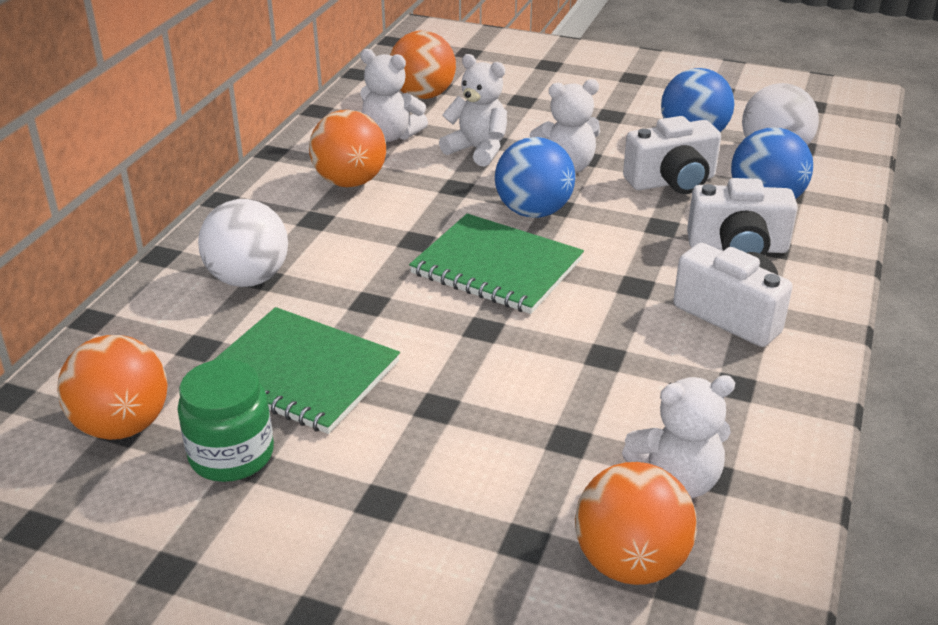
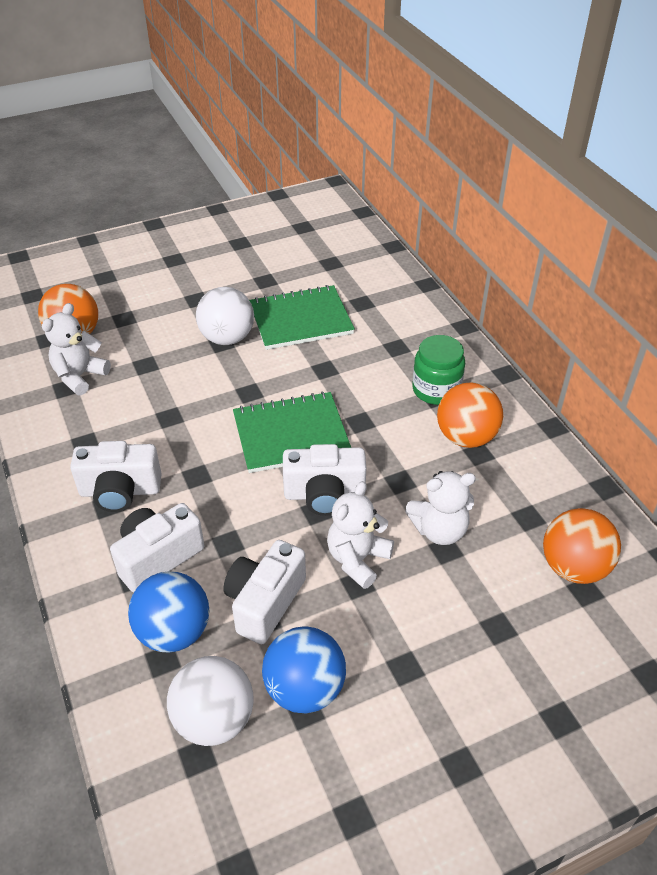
camera: 135 degrees right, 10 degrees up
(123, 425) = (333, 263): orange ball -> none
(231, 455) = (276, 279): green jar -> green jar (436, 390)
(248, 279) = (401, 342): white ball -> white ball (227, 338)
(391, 136) = (515, 499): white teddy bear -> none
(533, 212) = (324, 494): blue ball -> white camera

